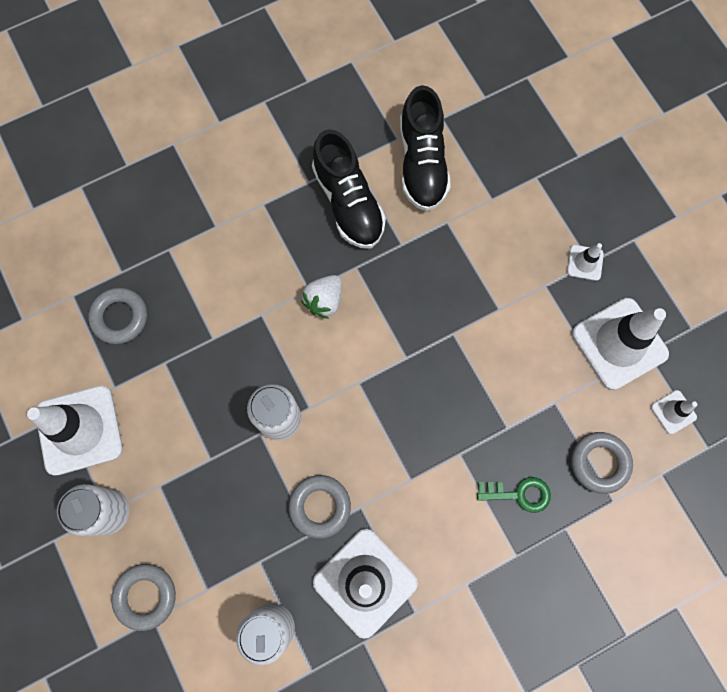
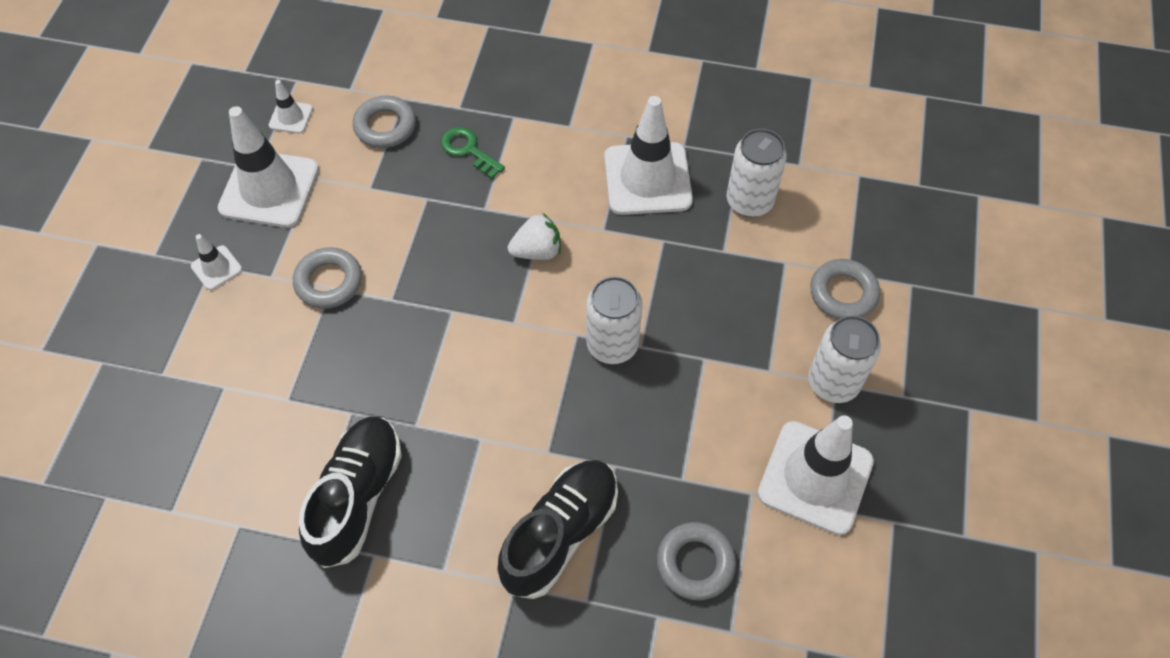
camera: 140 degrees left, 15 degrees down
(320, 506) = (637, 253): grey ring -> grey ring (329, 282)
(324, 301) = (476, 417): white strawberry -> white strawberry (537, 251)
(422, 163) = (245, 477): black shoe -> black shoe (560, 534)

